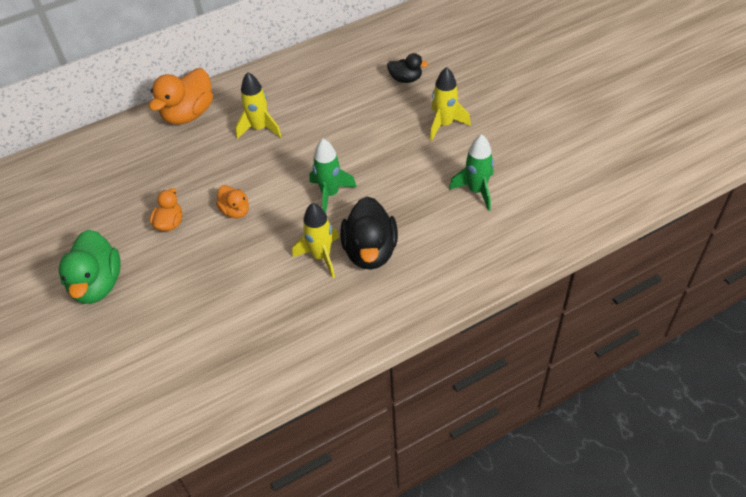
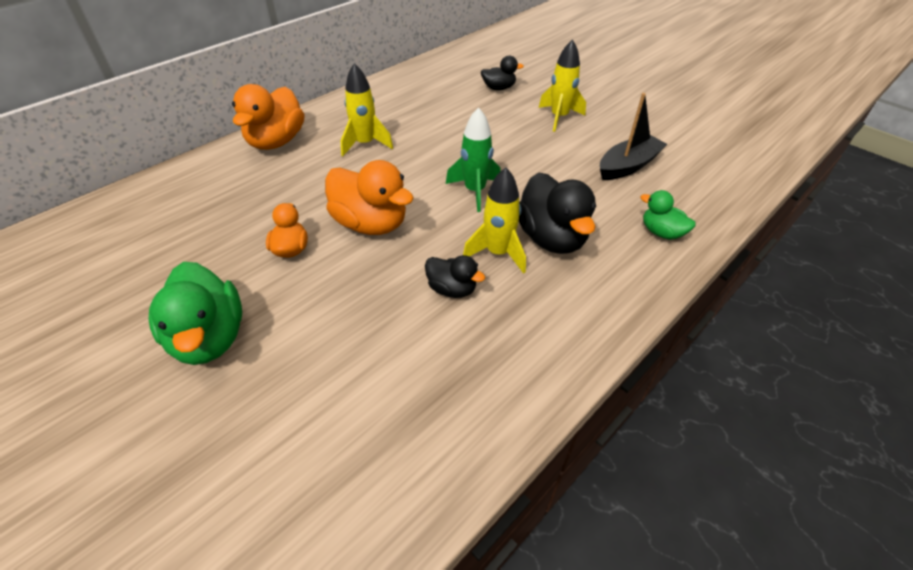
camera: 20 degrees left, 5 degrees down
(235, 211) = (370, 224): orange duck -> orange duck, size x1.81
(273, 280) = (452, 289): none -> black duck
(464, 263) = (661, 232): none -> green duck
(476, 191) = (628, 166): green rocket -> black boat

